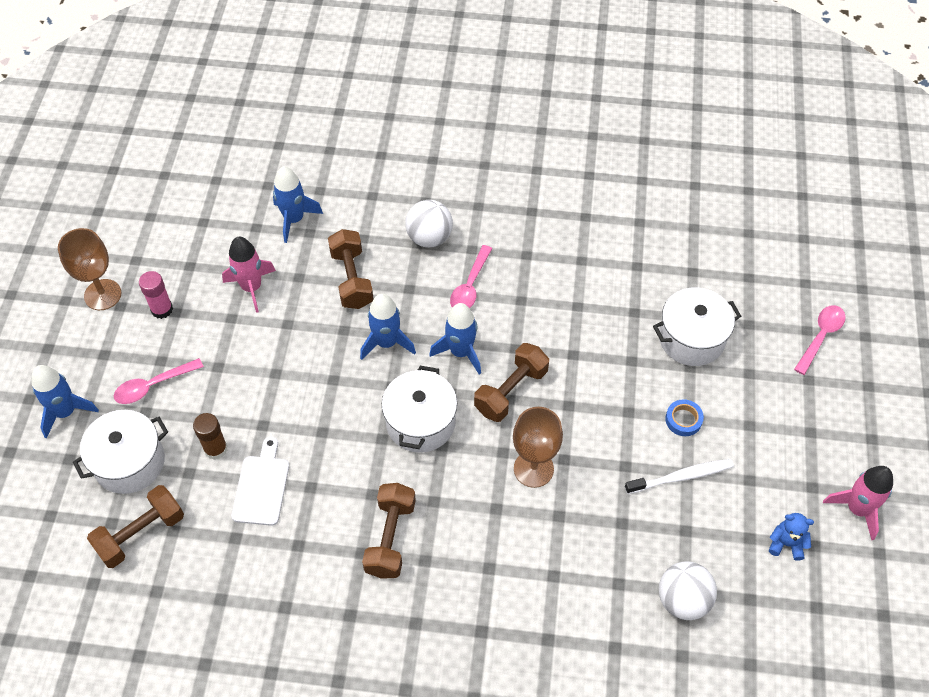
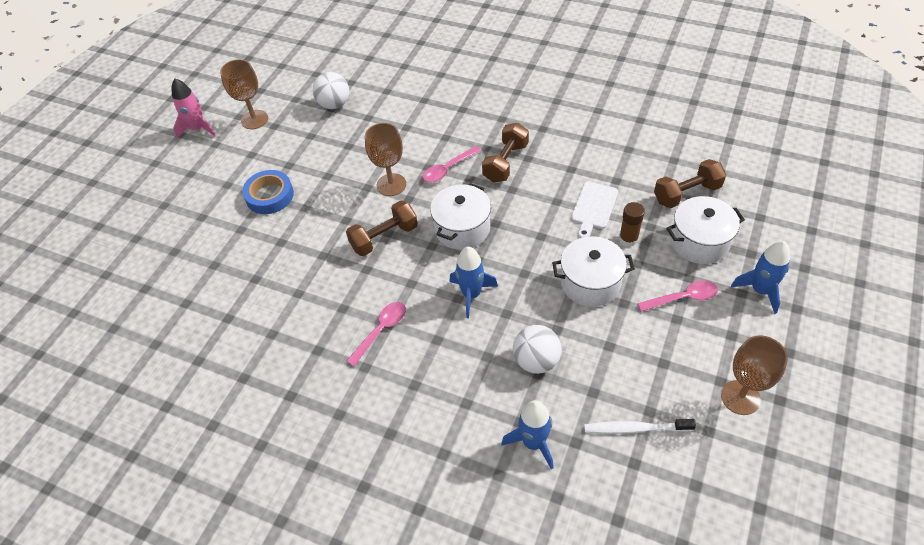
camera: 160 degrees left, 5 degrees down
(162, 309) = (677, 368): pink glue stick -> none
(252, 287) = (587, 372): pink rocket -> none
(352, 279) = (488, 361): brown dumbbell -> none
(429, 237) = (400, 388): white ball -> white ball (536, 361)
(460, 352) = (412, 274): blue rocket -> none
(681, 477) = (294, 163): white toothbrush -> white toothbrush (636, 428)
(683, 420) = (269, 196): blue tape -> blue tape, size x1.72
(691, 338) = (225, 249): white pot -> white pot (590, 283)
(786, 544) = (254, 119): blue teddy bear -> brown goblet
(820, 337) = (130, 232): pink spoon -> pink spoon (448, 169)

